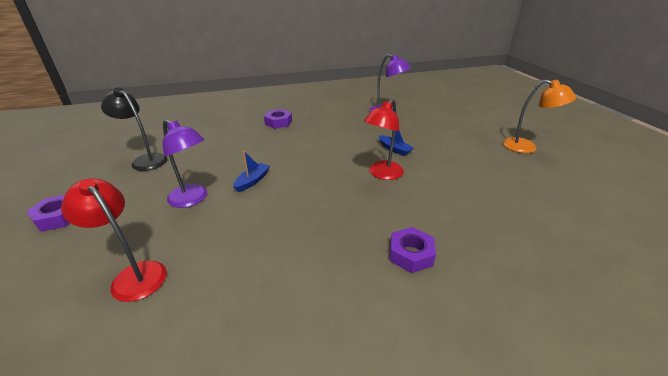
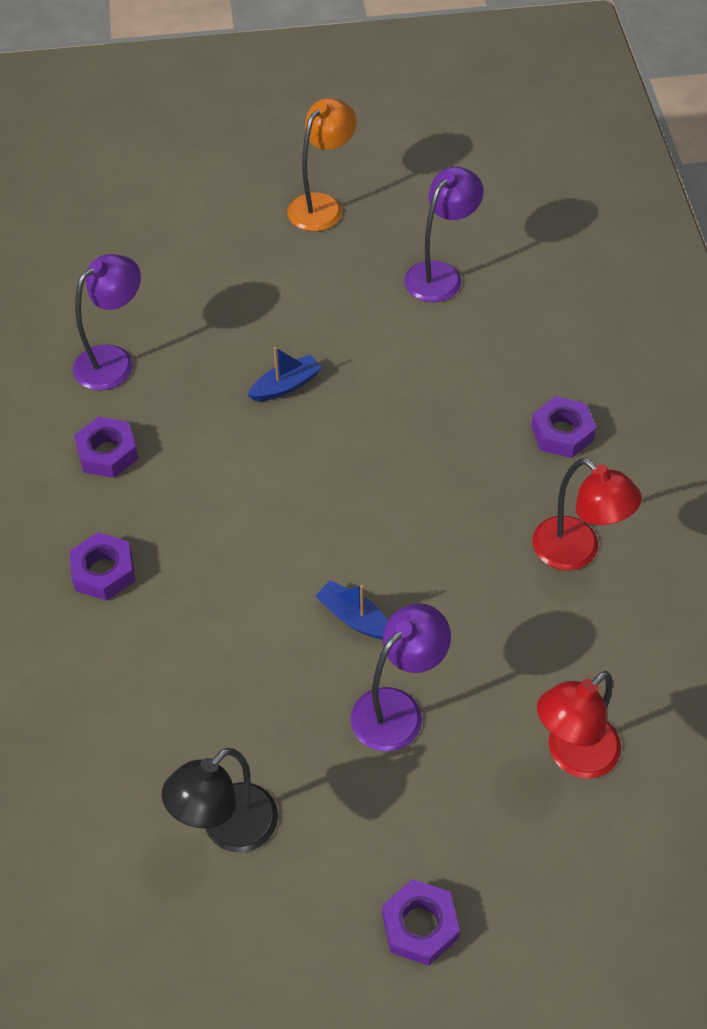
camera: 80 degrees left, 20 degrees up
(337, 117) = (107, 453): none -> purple nut
(382, 174) = (368, 422): red lamp -> red lamp (576, 552)
(514, 189) = (440, 274): none -> purple lamp

